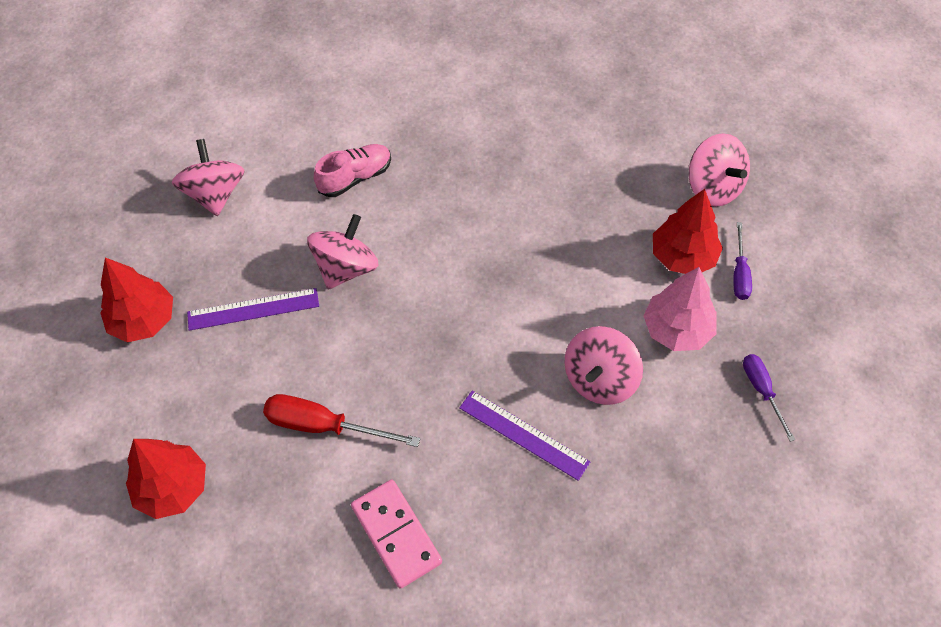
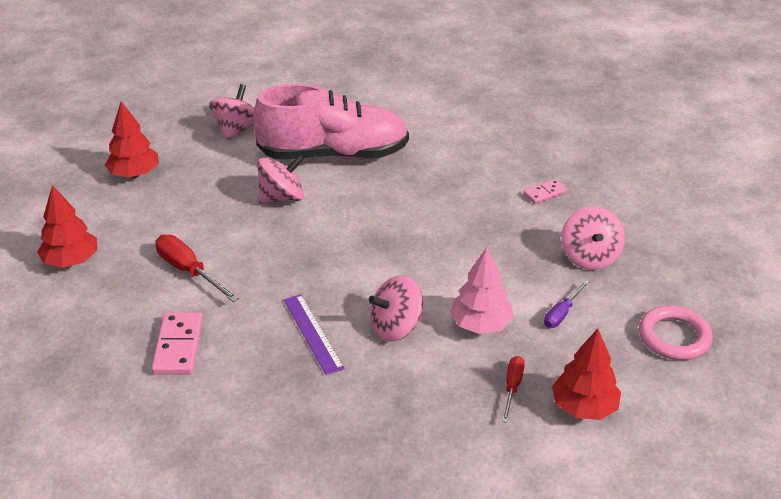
camera: 30 degrees right, 20 degrees down
(253, 309) = (204, 195): purple ruler -> none
(355, 178) = (333, 154): pink shoe -> pink shoe, size x2.27
(612, 125) = (545, 193): none -> pink domino
(683, 257) = (526, 286): red tree -> red tree (584, 407)
(762, 391) = (512, 387): purple screwdriver -> red screwdriver
(855, 247) = (674, 337): none -> pink ring

